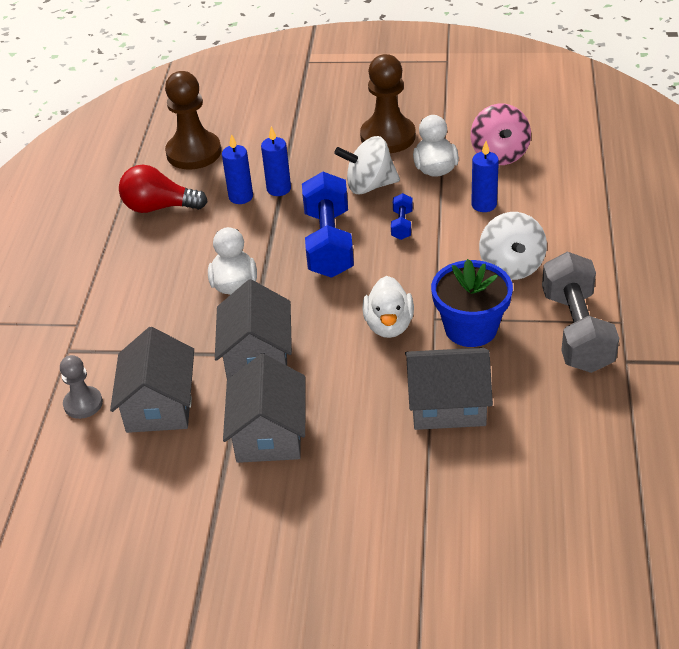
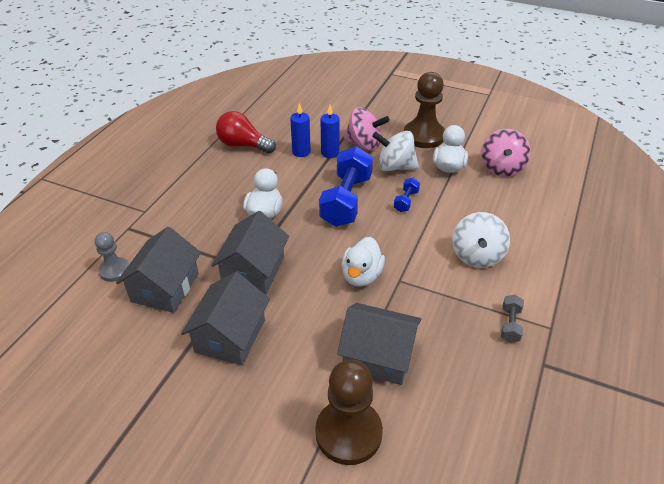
camera: 15 degrees right, 0 degrees up
(193, 152) = (285, 115): brown pawn -> brown pawn (348, 433)
(317, 166) = (364, 144): none -> pink spinning top
(471, 328) = (424, 297): blue flower pot -> none
(484, 205) = (474, 202): blue candle -> none
(576, 331) = (510, 325): grey dumbbell -> grey dumbbell, size x0.45

